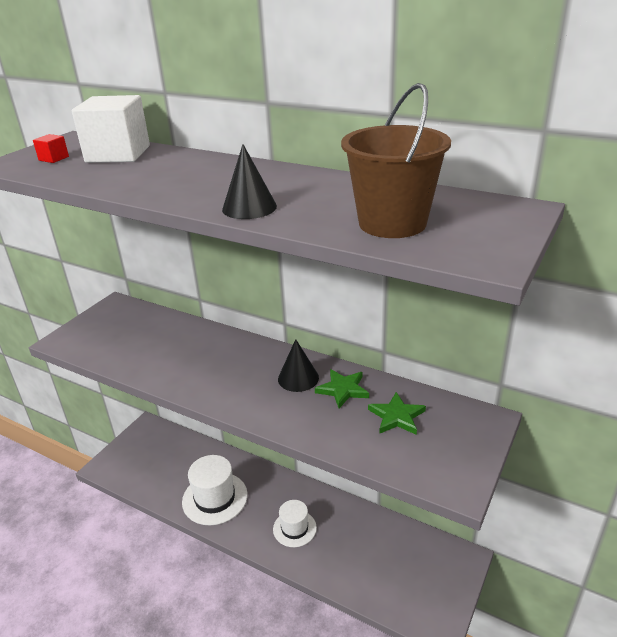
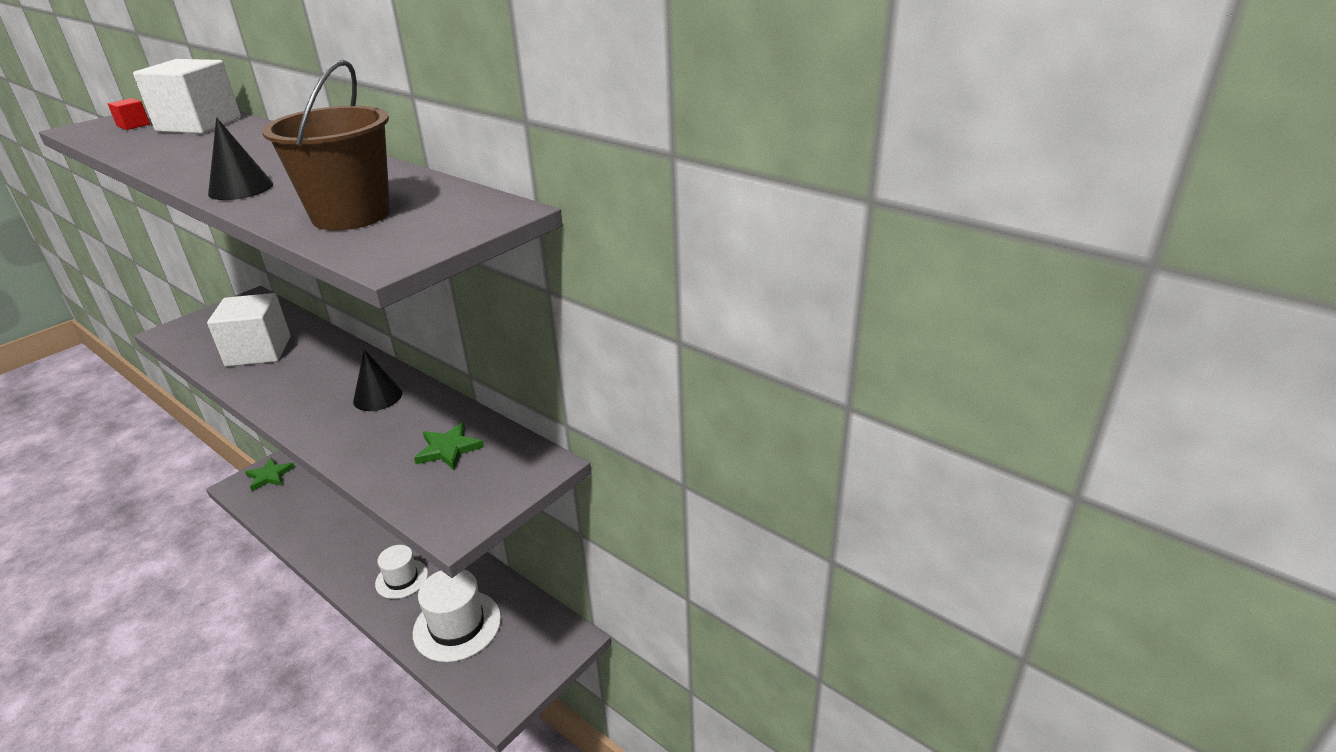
camera: 10 degrees right, 0 degrees up
(159, 349) = (258, 351): none -> white cube
(215, 498) = (334, 534): white hat -> white hat (457, 625)
(343, 389) = (415, 414): green star -> green star (270, 476)

